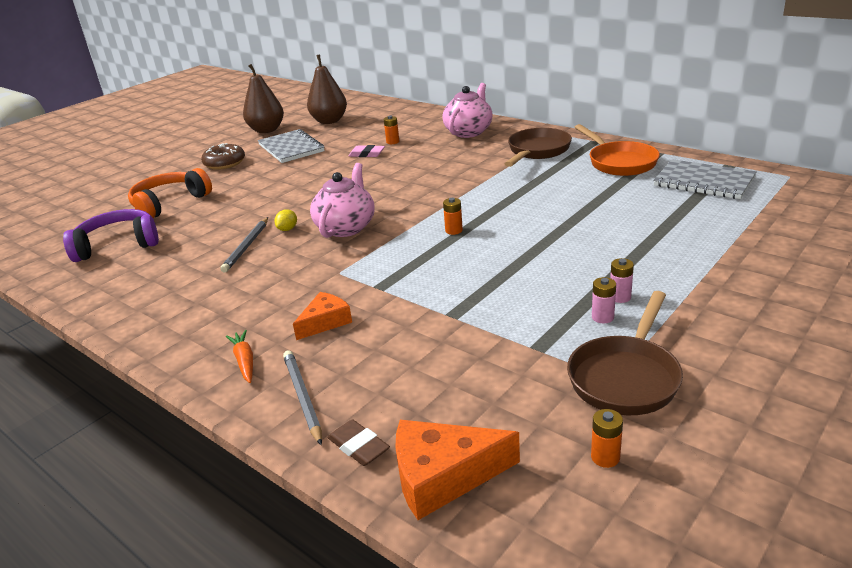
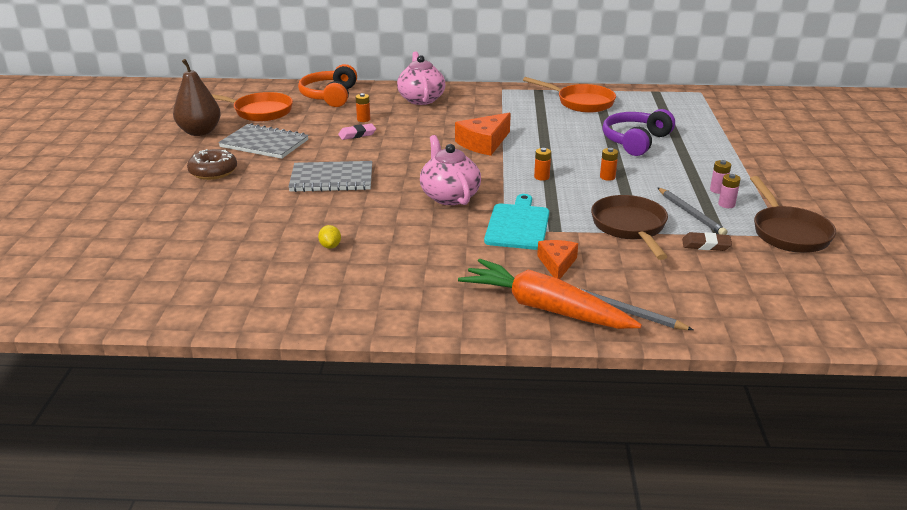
camera: 40 degrees left, 0 degrees up
(118, 245) = (241, 269): purple headphones -> purple headphones (635, 141)
(169, 203) = (223, 220): orange headphones -> orange headphones (330, 96)
(244, 361) = (544, 308): orange carrot -> orange carrot, size x2.35
(247, 246) = (385, 233): grey pencil -> grey pencil (690, 213)
(287, 229) = (398, 211): yellow lemon -> yellow lemon (330, 246)
(329, 121) = (259, 112): brown pear -> orange pan
(356, 272) = (518, 225): none -> turquoise cutting board
(359, 446) = (711, 323): brown eraser -> brown eraser (706, 245)
(443, 476) = (780, 317): orange cheese -> orange cheese (484, 143)
(537, 151) = (506, 105): brown pan -> brown pan (630, 227)
(605, 457) = (839, 274): orange battery -> orange battery (607, 177)
(703, 182) = (656, 105): grey notebook -> grey notebook (332, 179)

